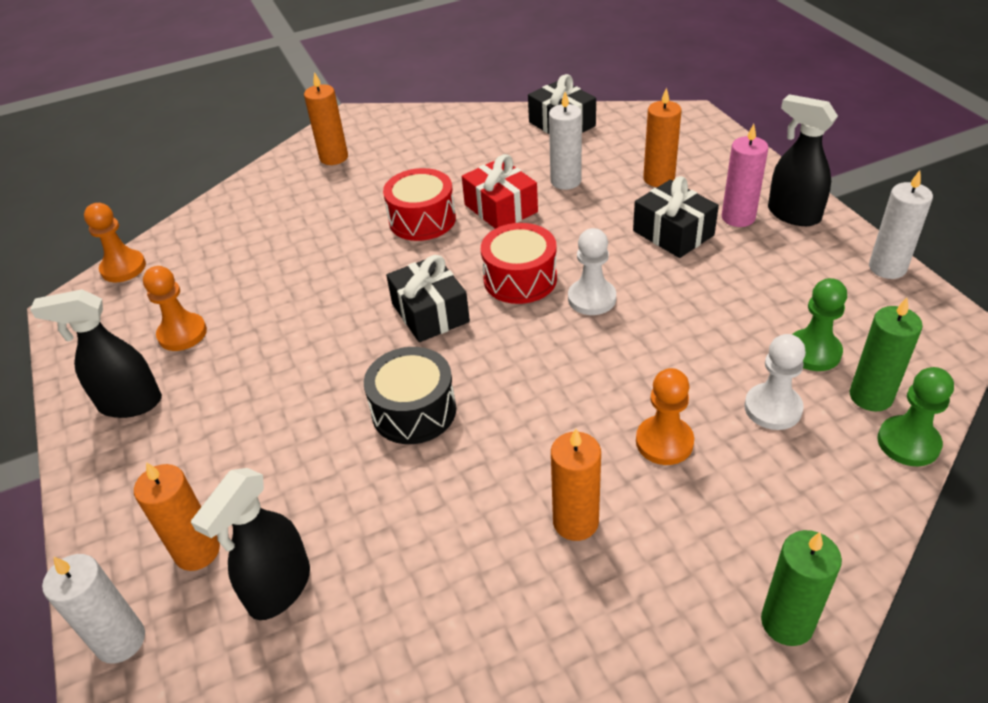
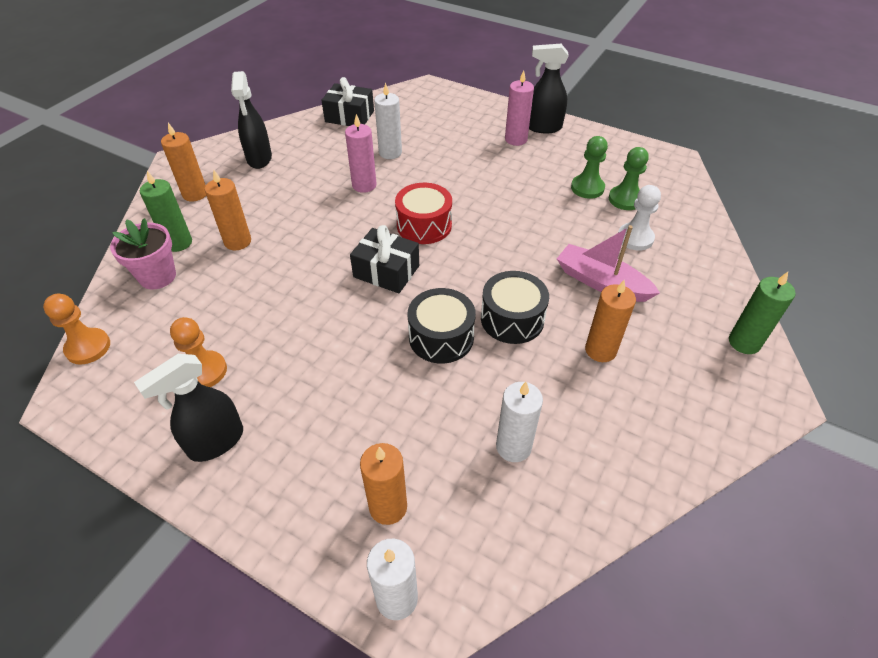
camera: 40 degrees left, 5 degrees up
(230, 226) = (157, 276): none -> pink flower pot
(279, 589) = (471, 493): black spray bottle -> black spray bottle (259, 159)
(422, 220) = (315, 213): red drum -> none
(501, 208) = (364, 185): red gift -> pink candle
(509, 430) = (512, 319): none -> black drum
(592, 298) = (480, 219): white pawn -> none
(659, 179) = (447, 132): orange candle -> orange candle (238, 241)
(664, 442) = (601, 282): orange pawn -> pink boat
(673, 233) = (488, 162): black gift -> none
(870, 396) = (672, 211): green candle -> green candle (178, 243)
(887, 268) = (616, 140): white candle -> white candle (513, 447)
(908, 443) = (709, 226): green pawn -> green pawn (587, 188)

